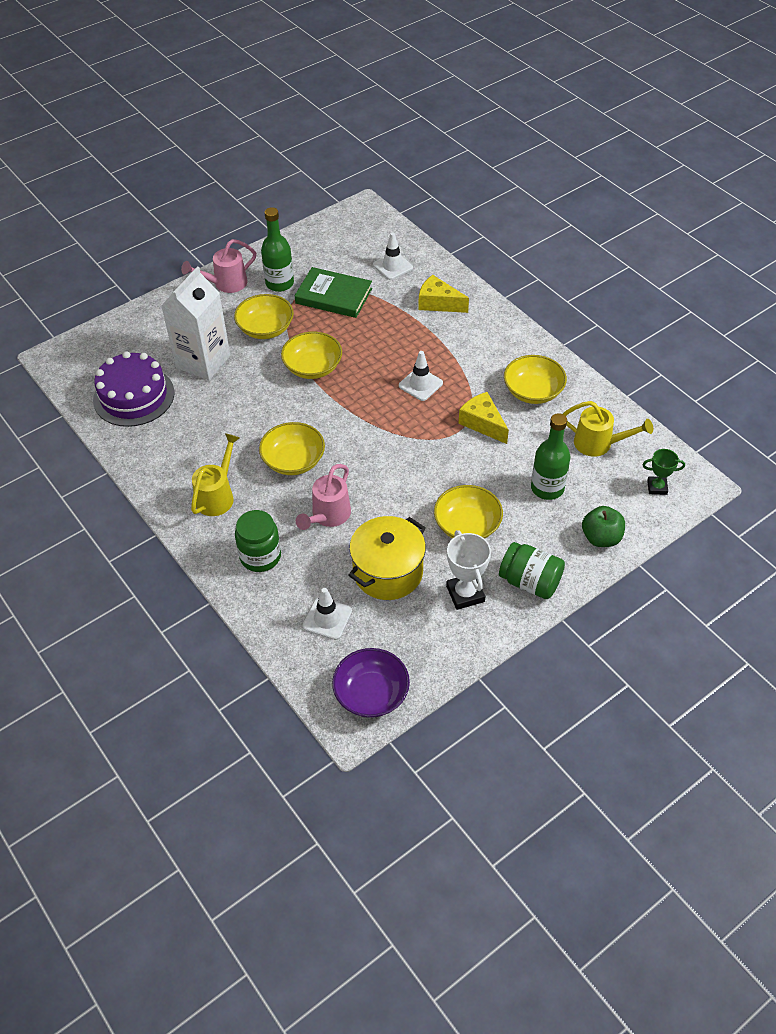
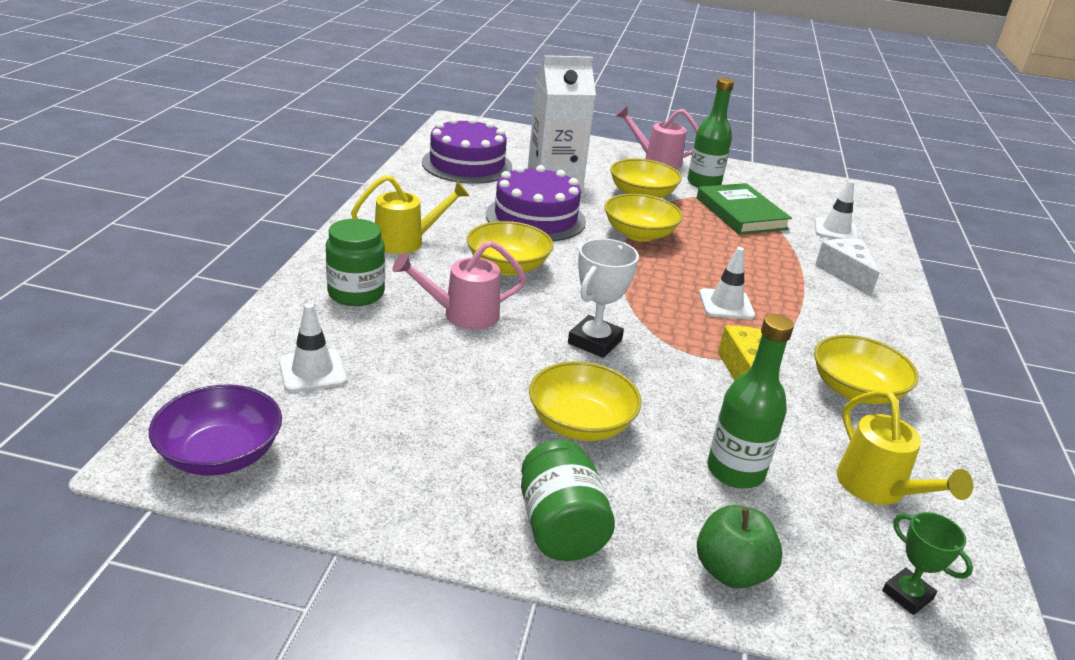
camera: 45 degrees right, 20 degrees down
(246, 407) = (535, 218): none -> purple cake
(388, 572) = (432, 389): yellow pot -> none
(438, 303) = (845, 273): yellow cheese -> white cheese
(465, 594) = (469, 470): white trophy -> white trophy (594, 341)

